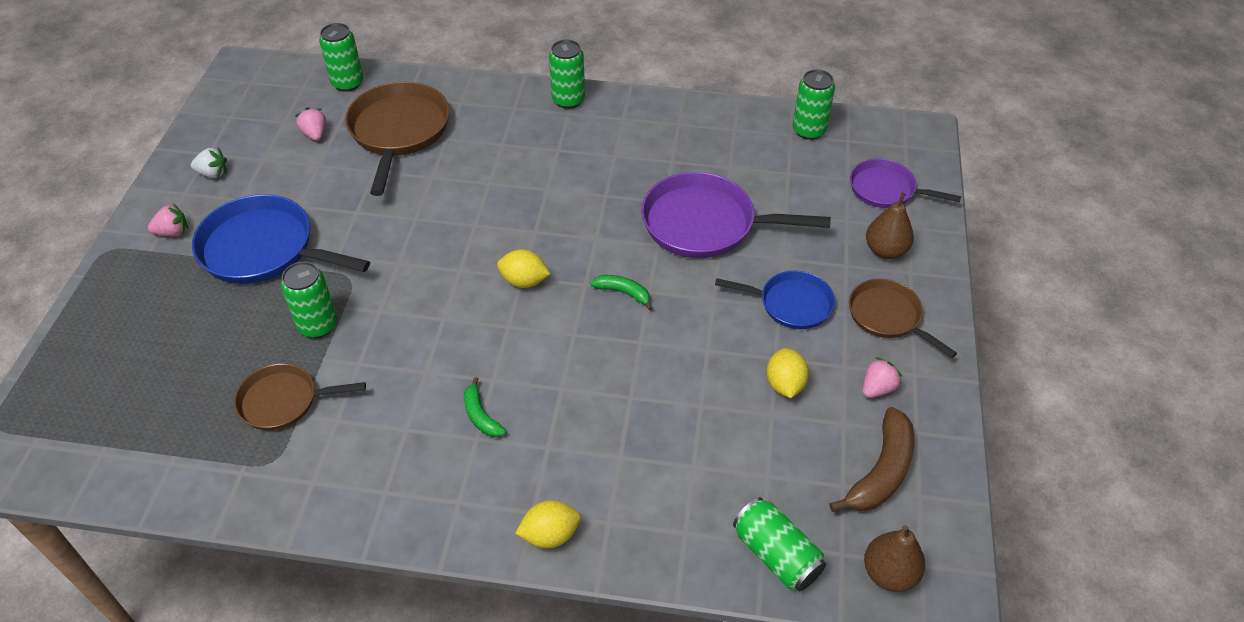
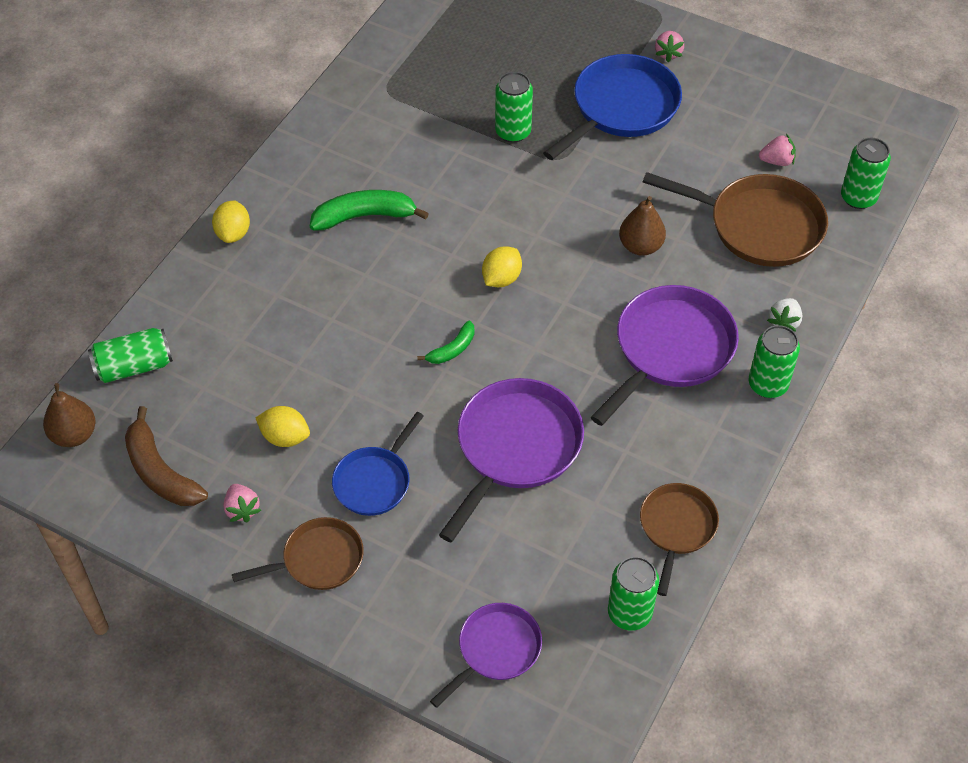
camera: 110 degrees right, 5 degrees up
(213, 173) = (741, 84): white strawberry -> white strawberry (784, 322)
(283, 401) = (441, 102): brown pan -> brown pan (676, 528)
(481, 416) = (364, 216): green banana -> green banana, size x1.78
(558, 157) = (670, 350): none -> purple pan
(885, 251) = (404, 602): brown pear -> brown pear (640, 246)

